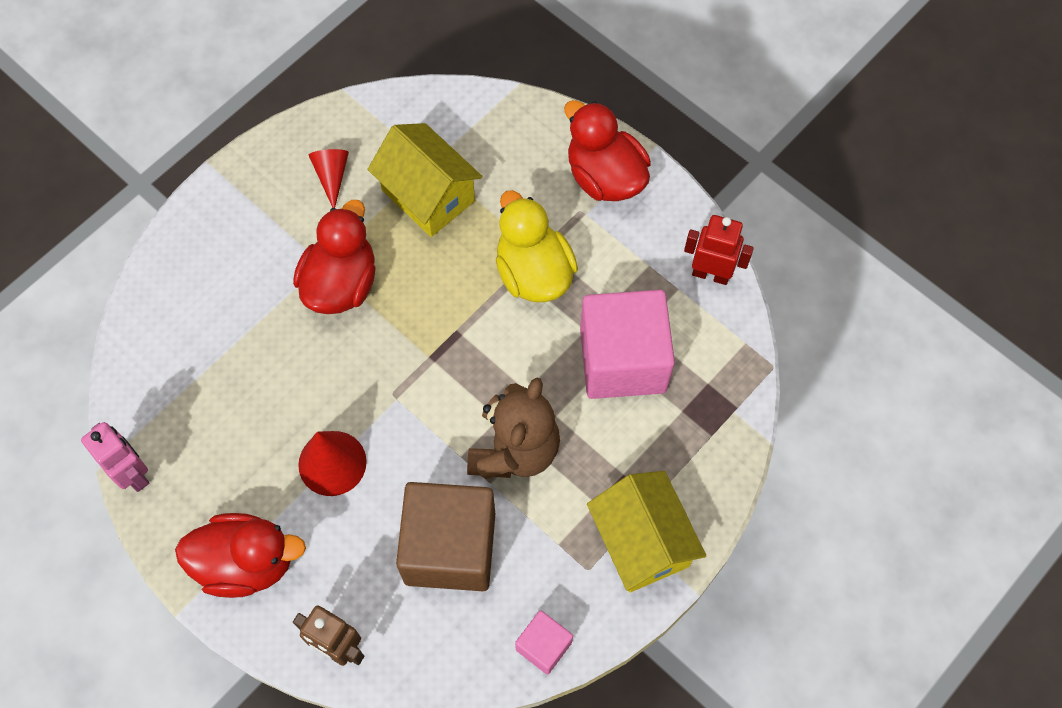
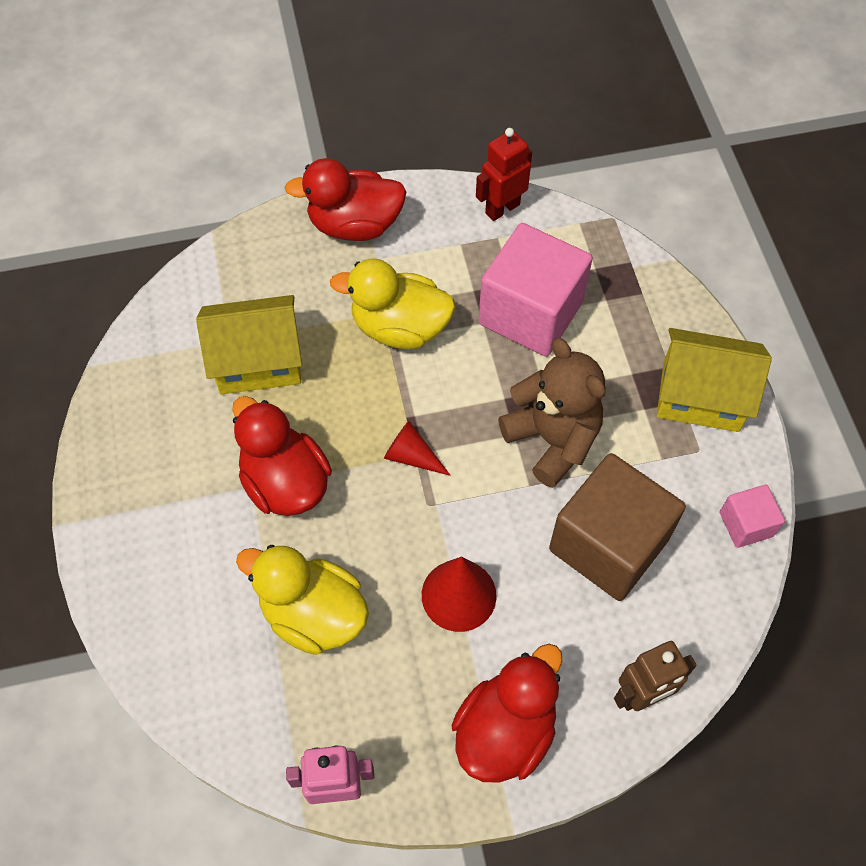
camera: 55 degrees left, 5 degrees down
(250, 372) = (313, 614): none -> yellow duck
(332, 176) = (170, 426): red cone -> red cone (411, 456)

